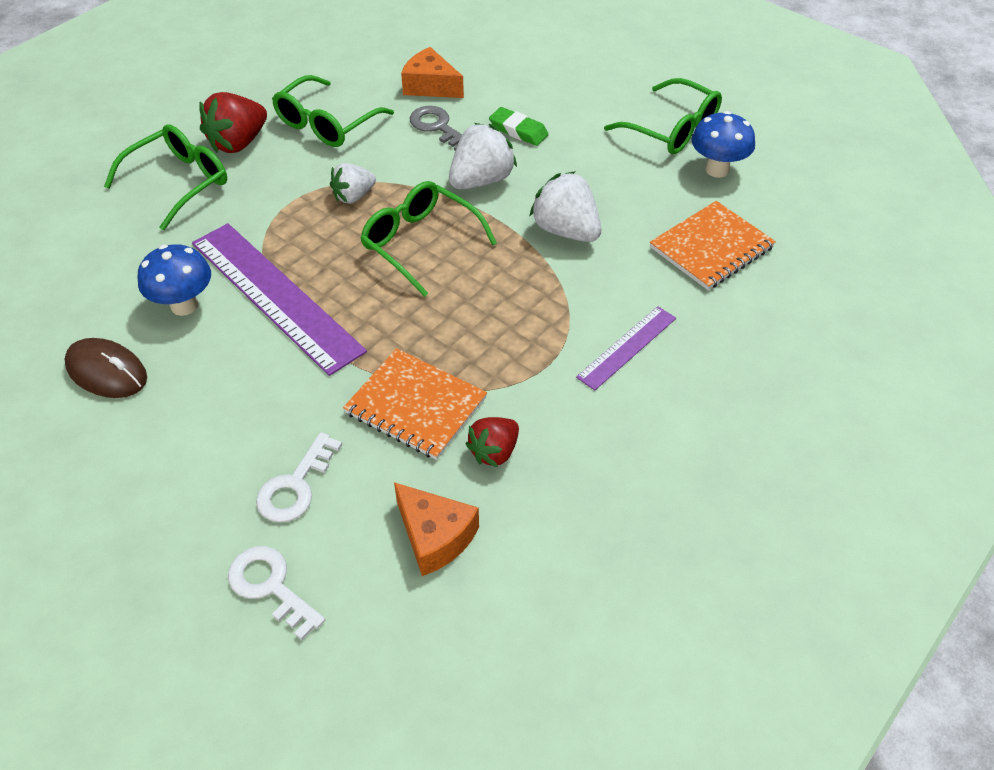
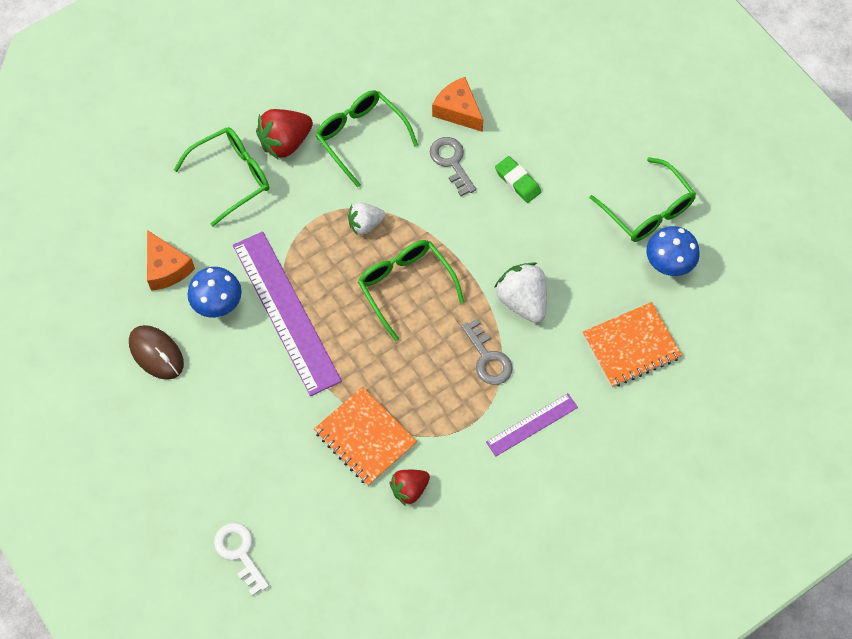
camera: 15 degrees right, 15 degrees up
(295, 486) = (269, 482): white key -> none
(326, 124) = (360, 137): green glasses -> green glasses turned 90 degrees clockwise
(435, 536) = (352, 544): orange cheese -> orange cheese (166, 268)
(481, 180) = (471, 231): white strawberry -> none
(546, 292) = (488, 358): none -> grey key

